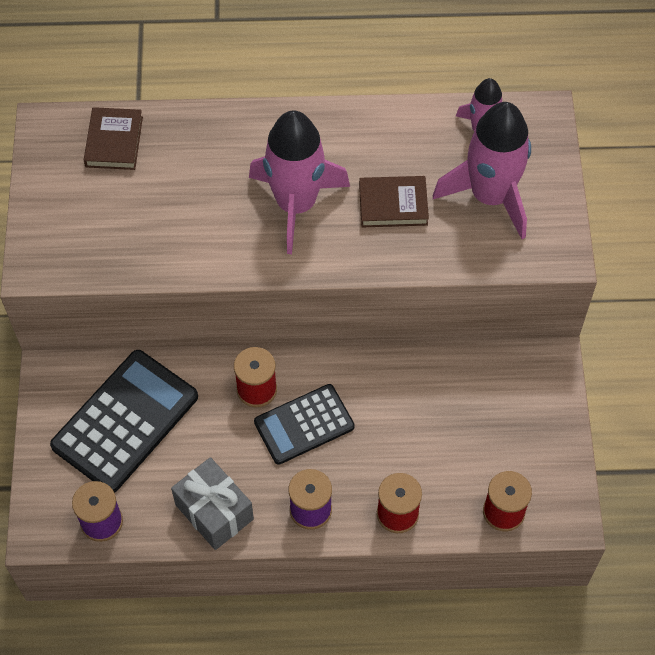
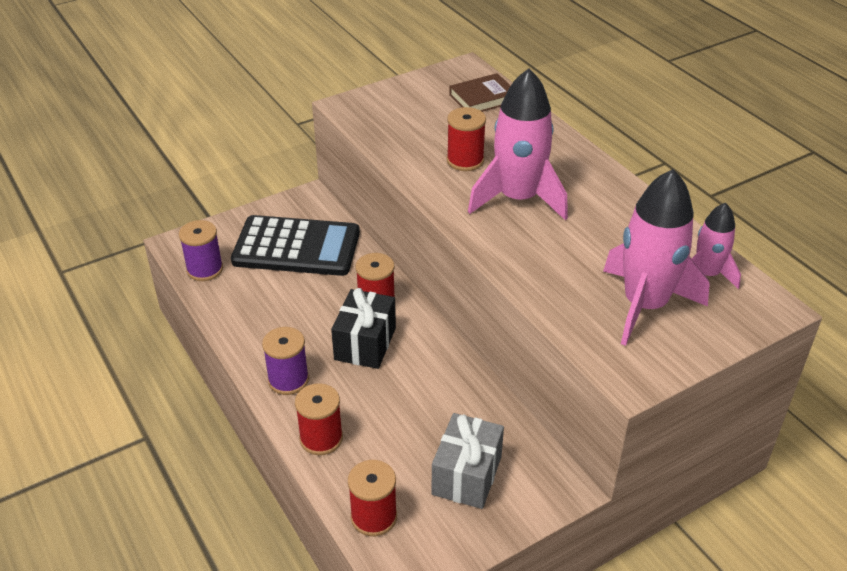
camera: 60 degrees right, 20 degrees down
(208, 214) = (465, 160): none -> red spool
(214, 512) = (250, 324): grey gift -> grey gift (467, 475)
(304, 424) = (365, 343): black calculator -> black gift
(393, 205) = (573, 250): brown book -> none

